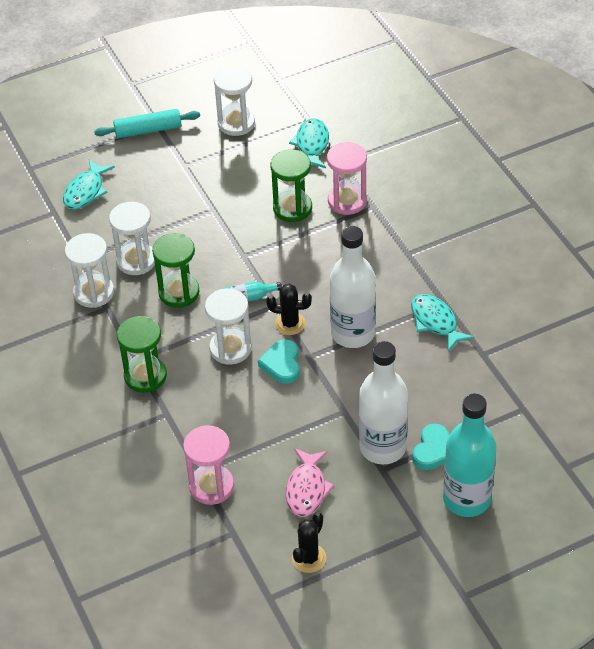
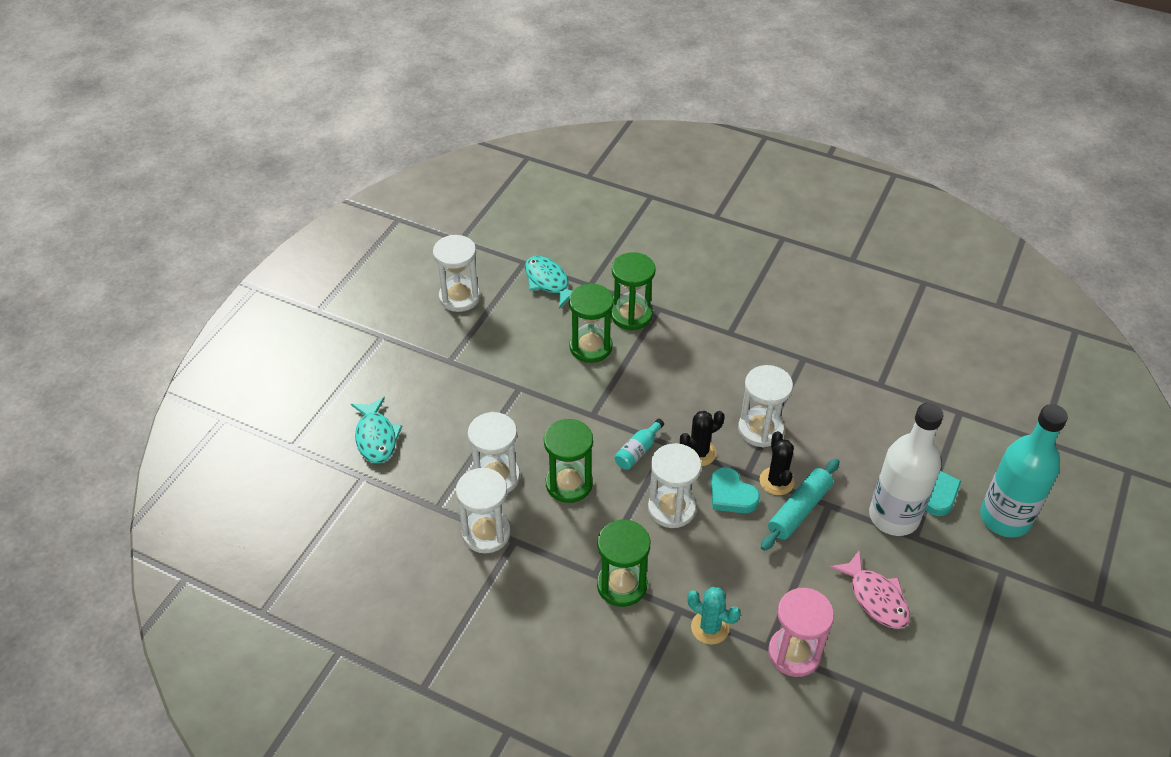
camera: 40 degrees left, 0 degrees up
(148, 130) = (380, 346): turquoise rolling pin -> turquoise rolling pin (799, 510)
(174, 436) = (710, 627): none -> turquoise cactus
(309, 558) = (947, 662): black cactus -> black cactus (776, 481)
(347, 201) = (631, 315): pink hourglass -> green hourglass
(353, 333) = (760, 429): white bottle -> white hourglass
(435, 322) = (815, 379): turquoise fish -> none

